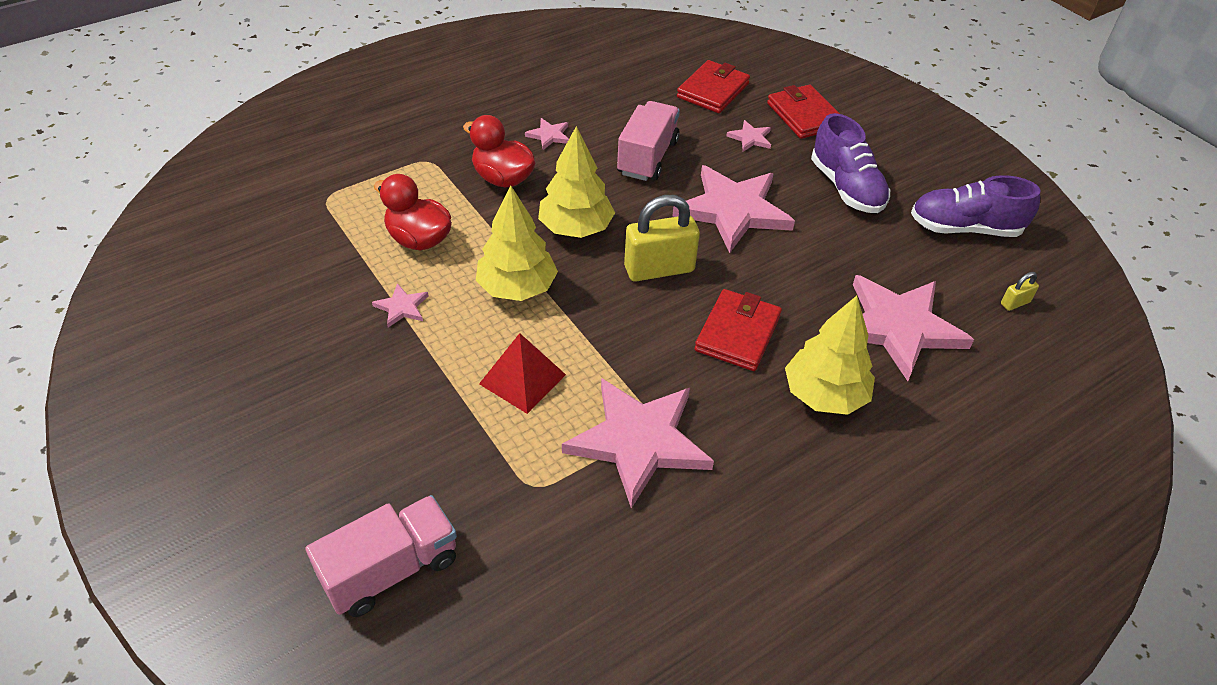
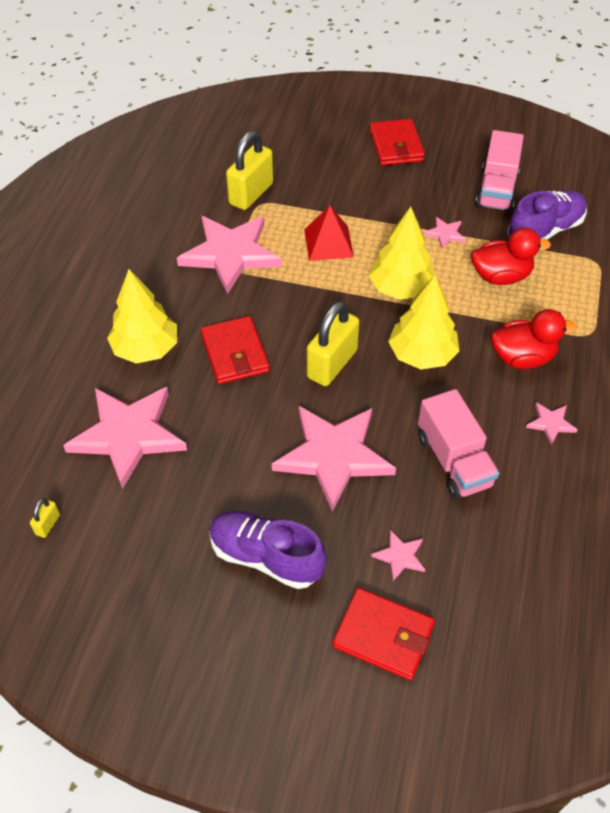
camera: 140 degrees right, 5 degrees up
(391, 570) = (282, 140): pink truck -> pink truck (496, 189)
(529, 509) = (251, 194): none -> yellow padlock
(712, 90) = (498, 600): red wallet -> red wallet (396, 146)
(964, 228) = (130, 585): purple shoe -> purple shoe (544, 230)

